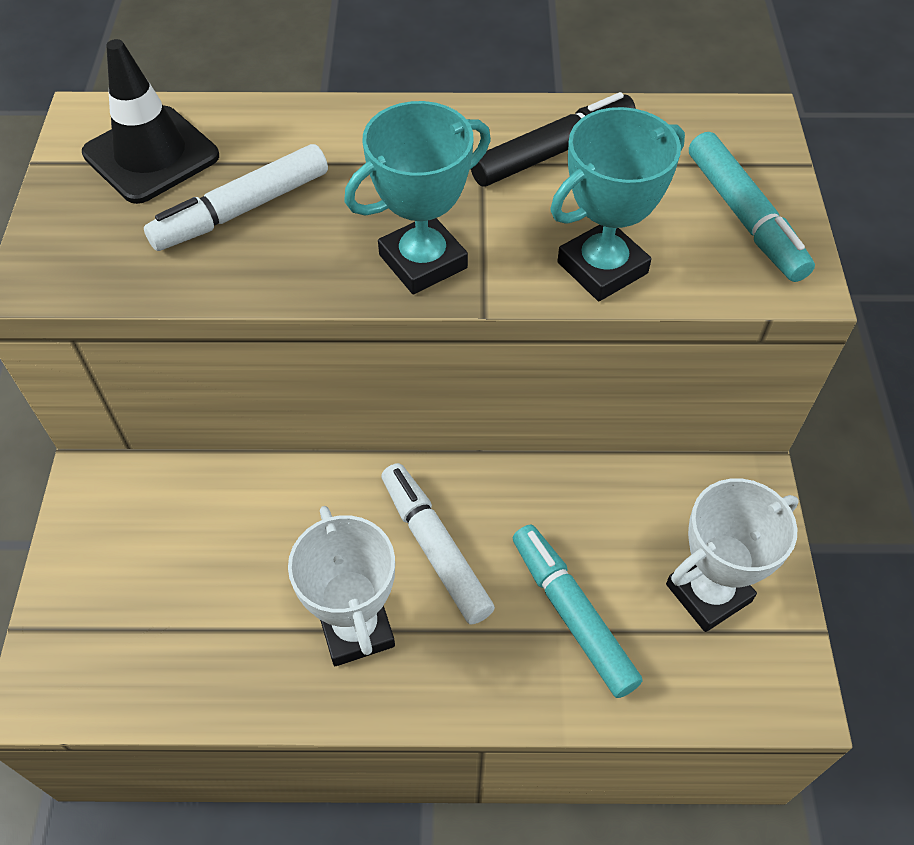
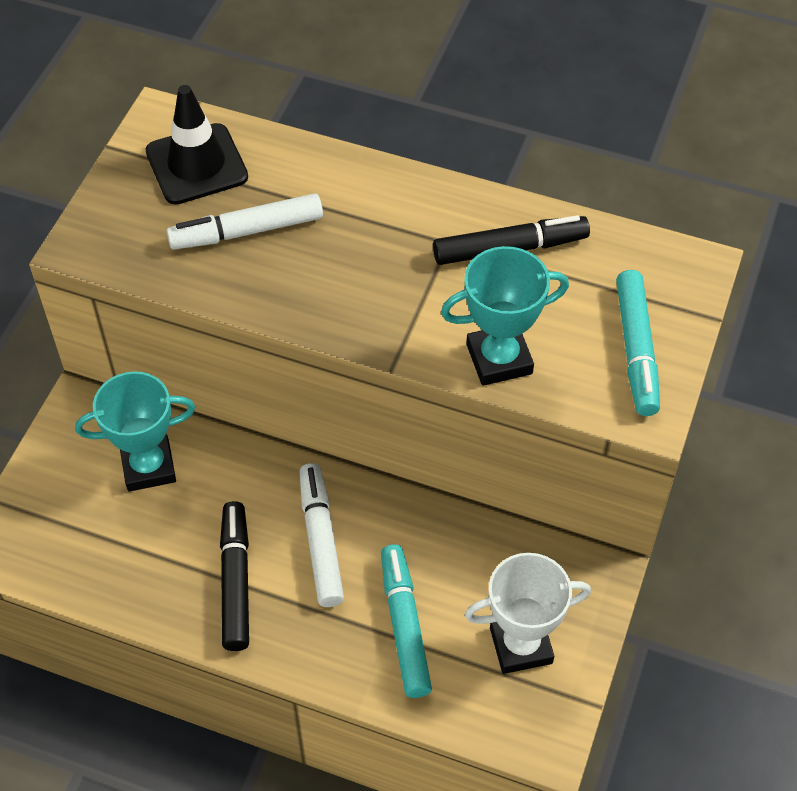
camera: 20 degrees right, 0 degrees up
(356, 628) = (235, 581): white trophy -> black marker
(423, 261) = (364, 313): turquoise trophy -> turquoise trophy (148, 467)

